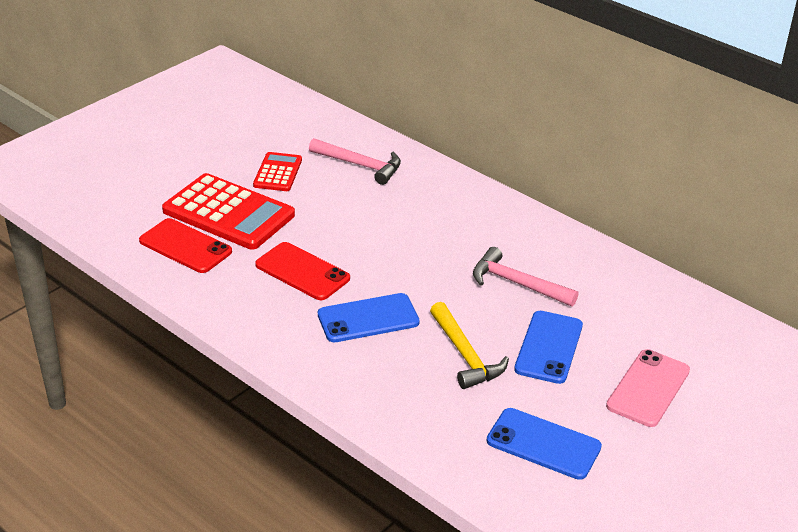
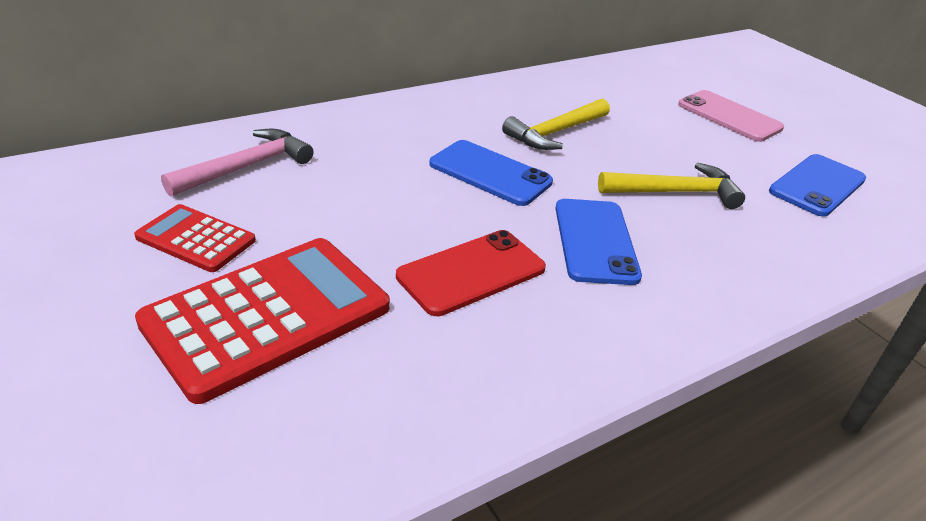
camera: 75 degrees left, 0 degrees up
(185, 246) = (333, 391): red phone -> none
(517, 283) = (555, 133): pink hammer -> yellow hammer
(549, 347) = (666, 144): blue phone -> blue phone (490, 173)

